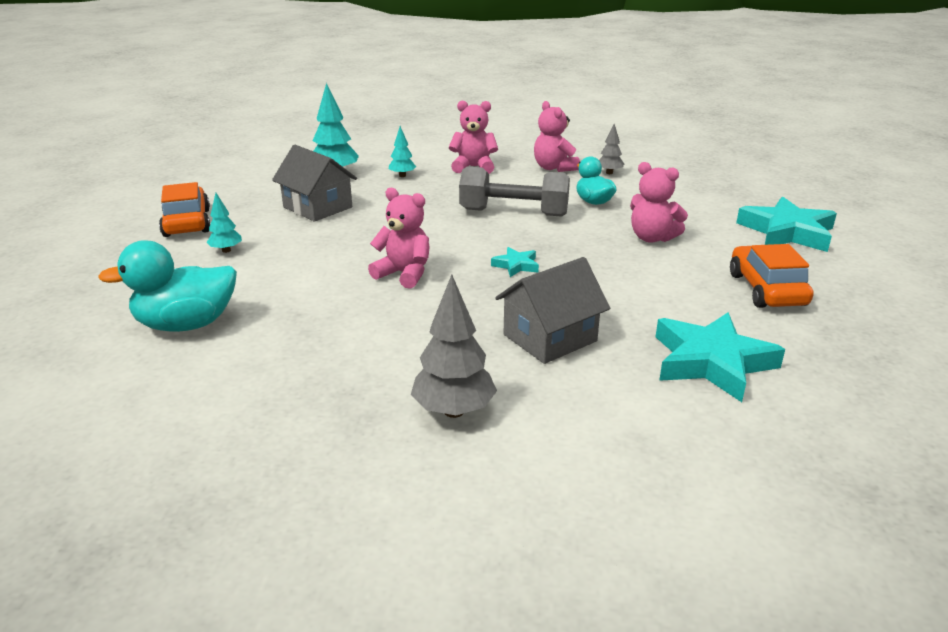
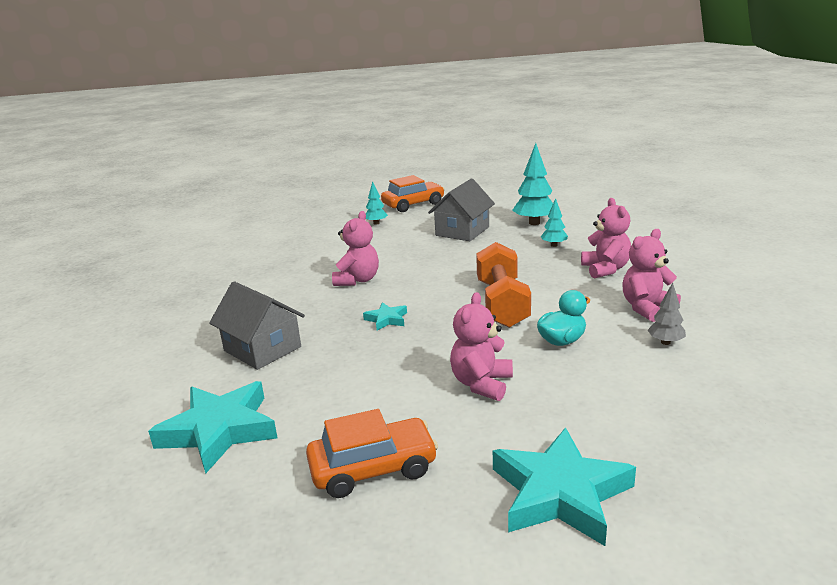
camera: 80 degrees right, 5 degrees down
(186, 324) = (277, 237): turquoise duck -> none
(453, 411) = (171, 327): grey tree -> none
(513, 213) = (502, 303): grey dumbbell -> orange dumbbell

